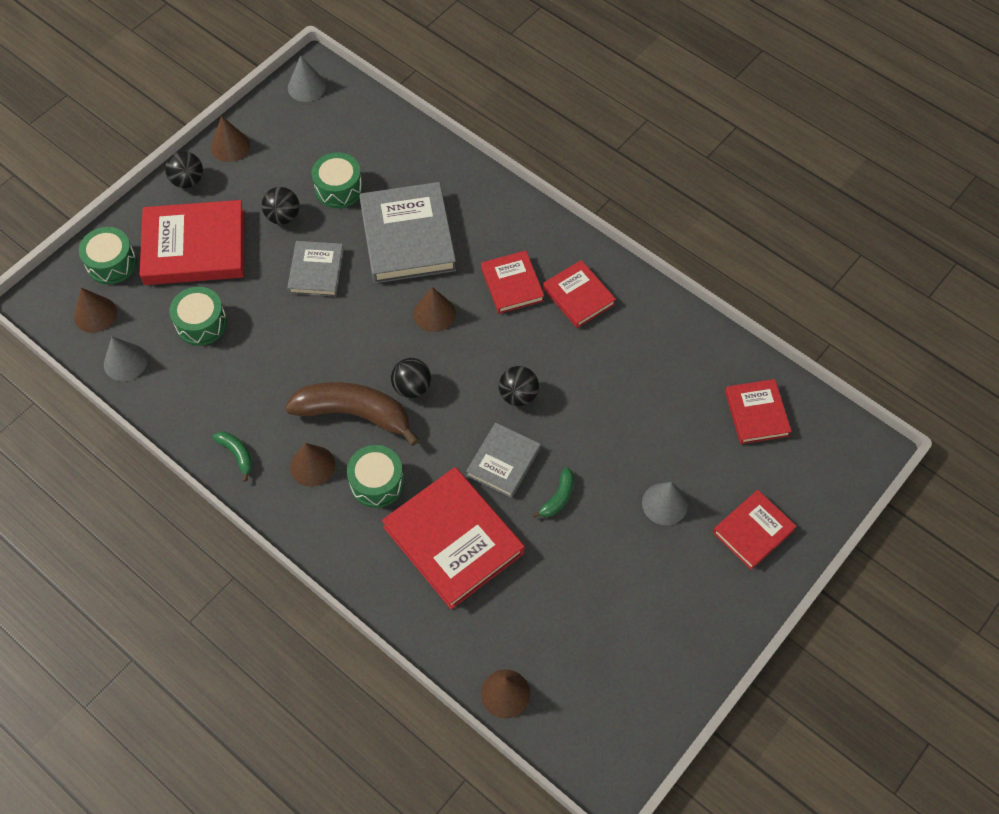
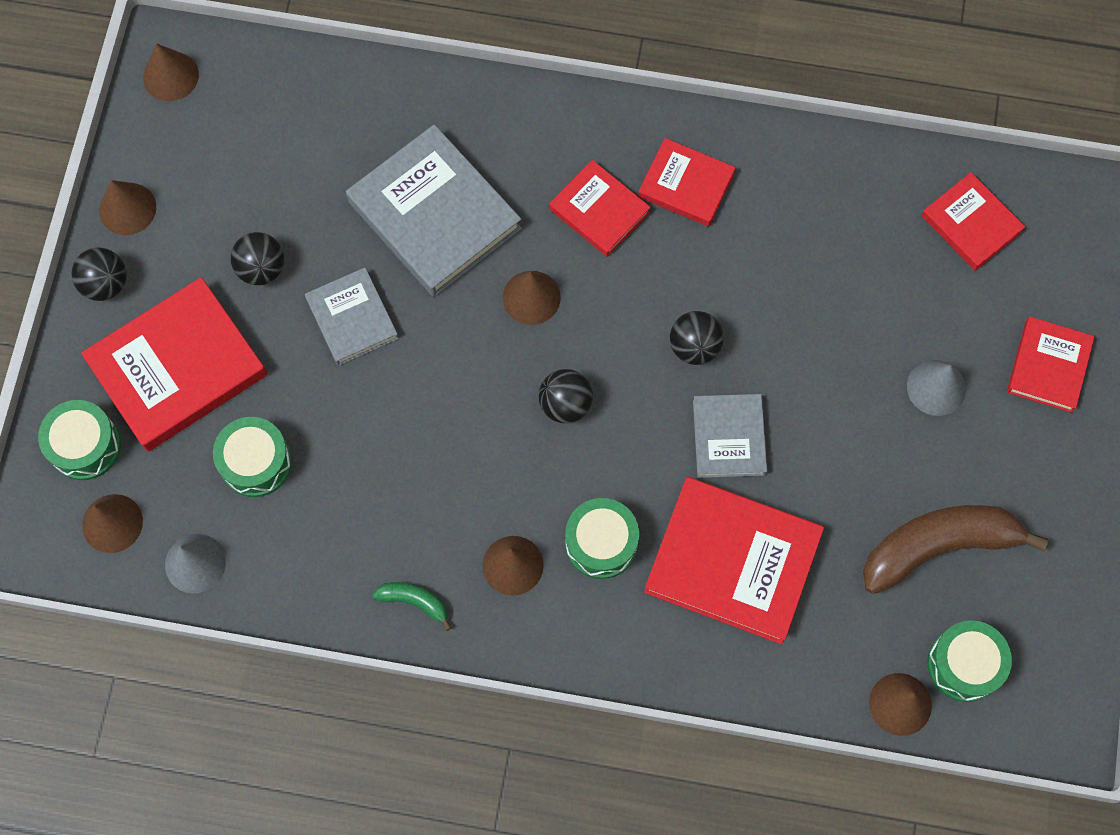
camera: 30 degrees left, 10 degrees up
(306, 87) = (171, 76): grey cone -> brown cone
(339, 188) = (306, 195): green drum -> green drum (964, 664)
(354, 414) = (520, 474): brown banana -> brown banana (938, 546)
(558, 497) = (816, 446): green banana -> none

